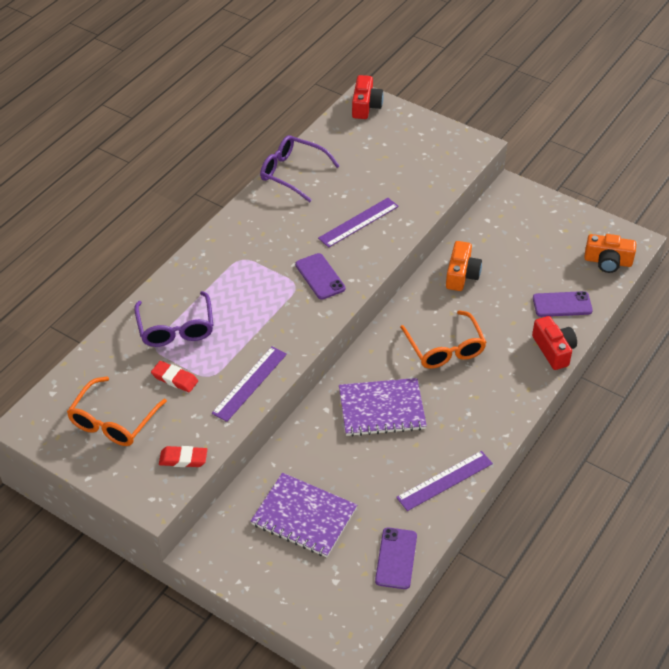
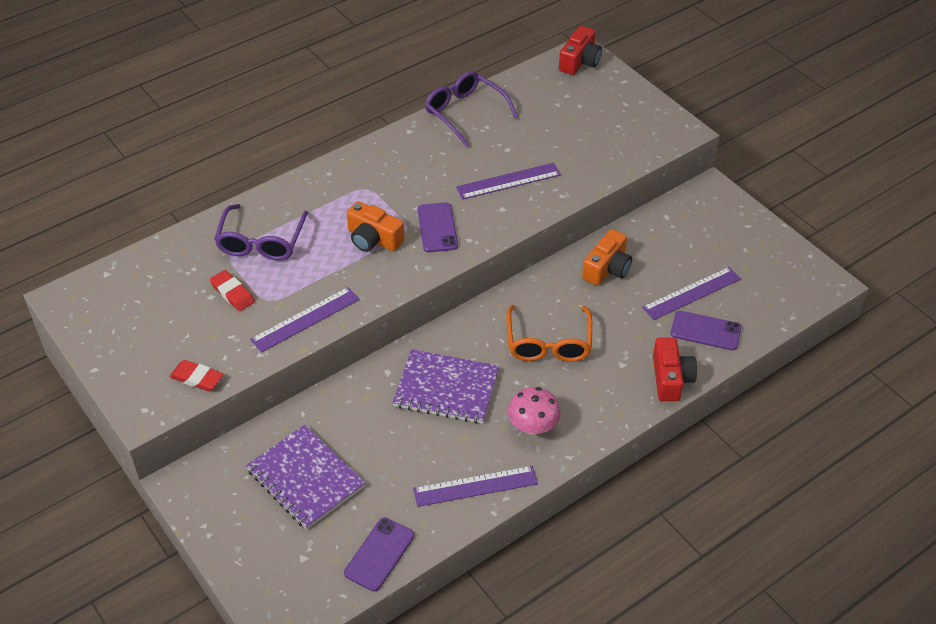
camera: 20 degrees right, 0 degrees up
(113, 421) = (149, 319): orange glasses -> none
(466, 419) = (533, 426): none -> pink mushroom
(537, 277) = (691, 293): none -> purple ruler
(608, 261) = (783, 297): orange camera -> orange camera (373, 239)

